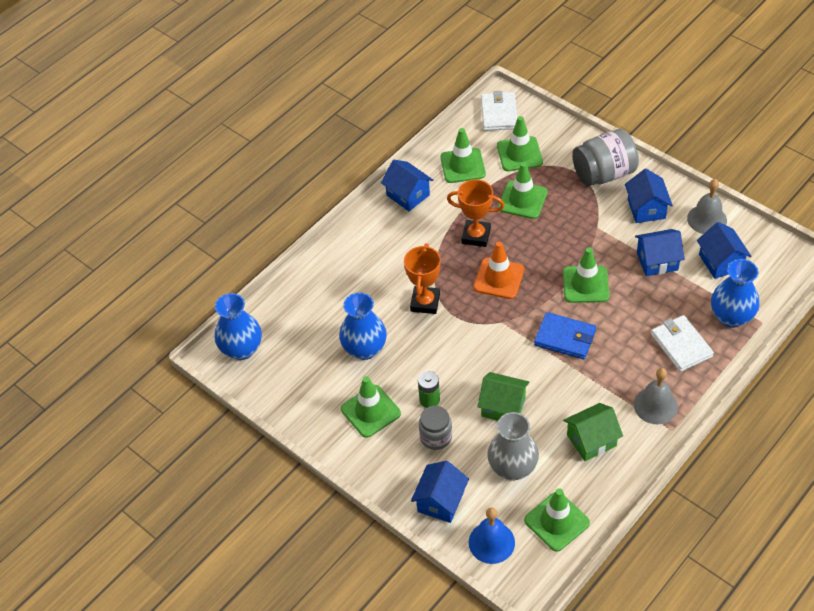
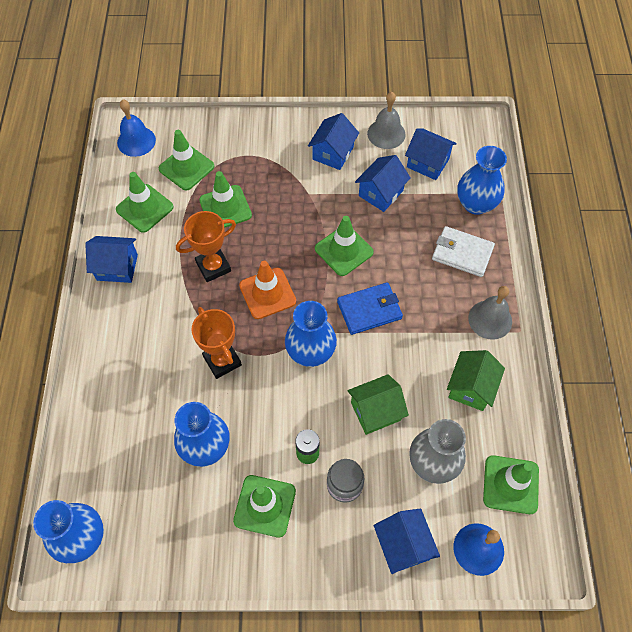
camera: 45 degrees left, 10 degrees up
(493, 337) = (310, 352): none -> blue vase
(499, 113) = (136, 141): white wallet -> blue bell
(604, 174) = (273, 143): grey jar -> none
(646, 209) = (333, 153): blue house -> blue house turned 75 degrees clockwise

